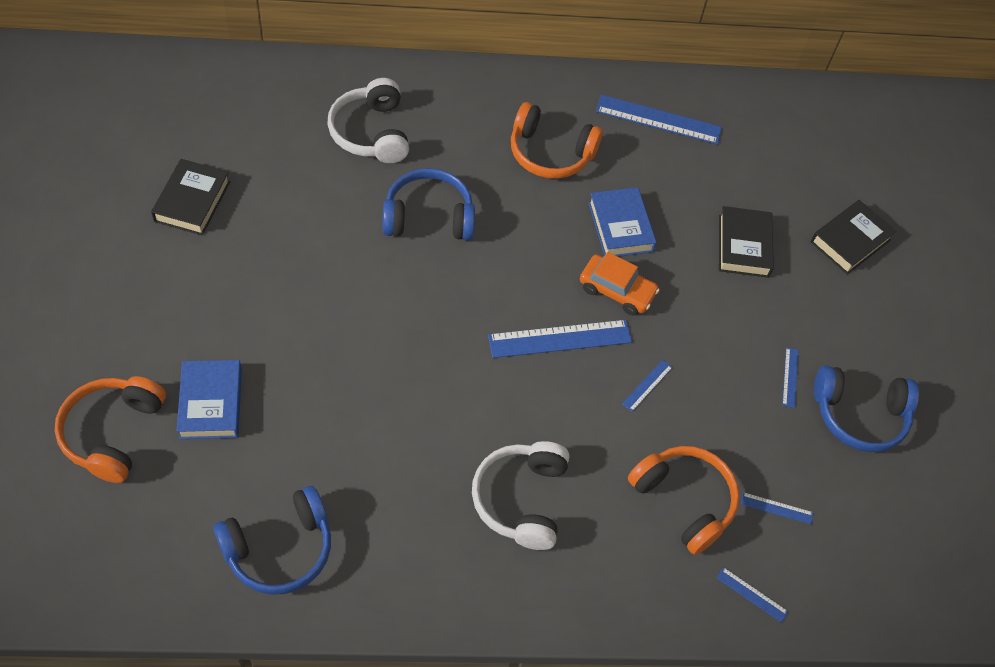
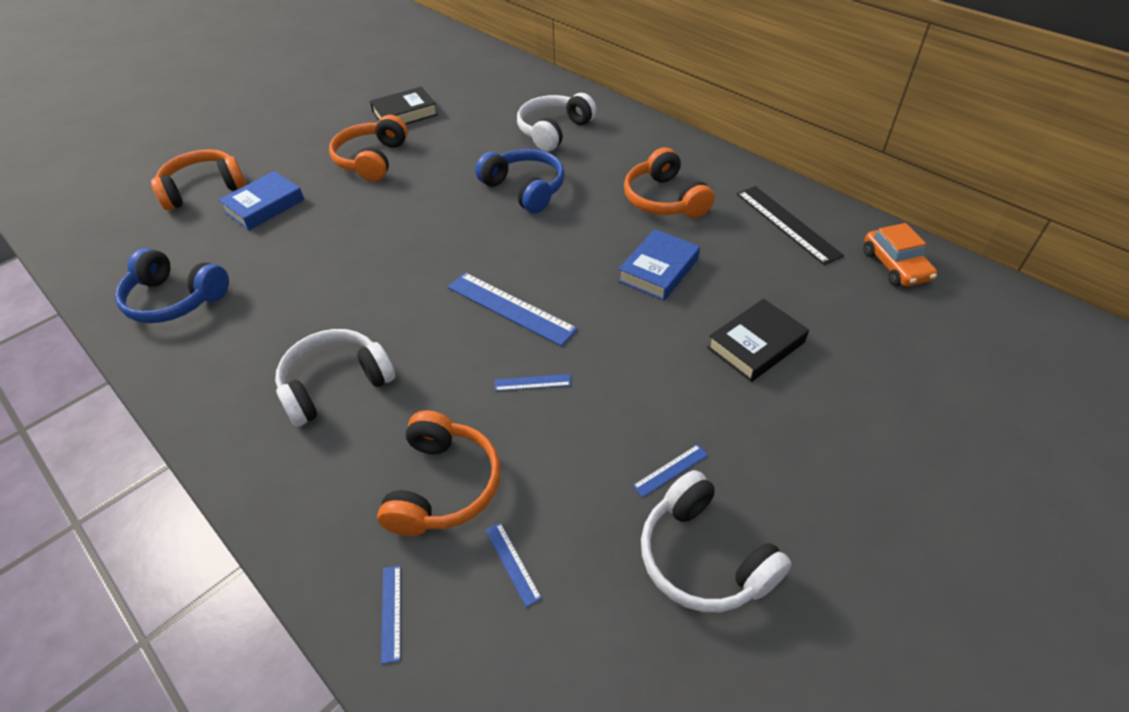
camera: 55 degrees right, 10 degrees down
(241, 279) = (372, 160): none -> orange headphones
(617, 290) = (598, 306): orange car -> orange car (895, 266)
(658, 120) = (787, 224): blue ruler -> black ruler
(850, 241) = (882, 408): black book -> none
(859, 415) = (704, 557): blue headphones -> white headphones

